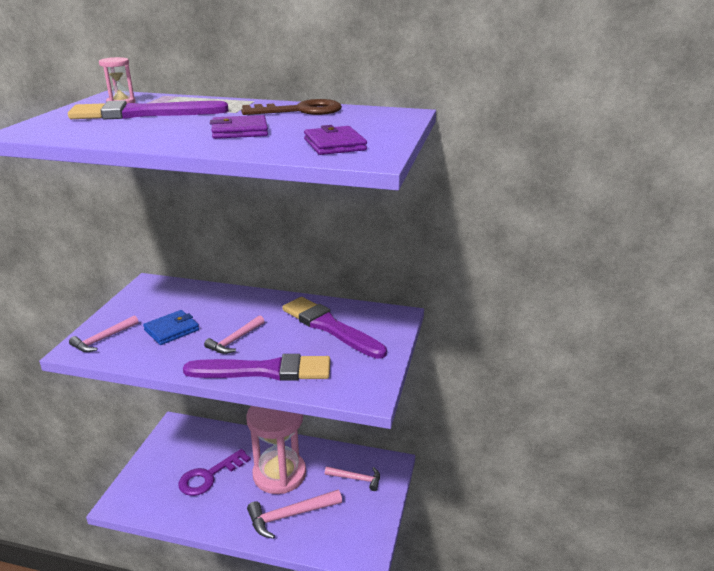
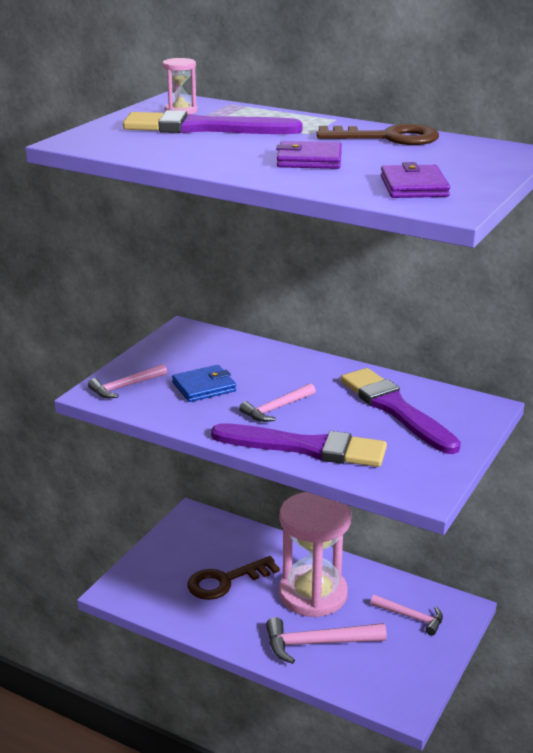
camera: 15 degrees right, 0 degrees up
(209, 476) = (226, 581): purple key -> brown key

